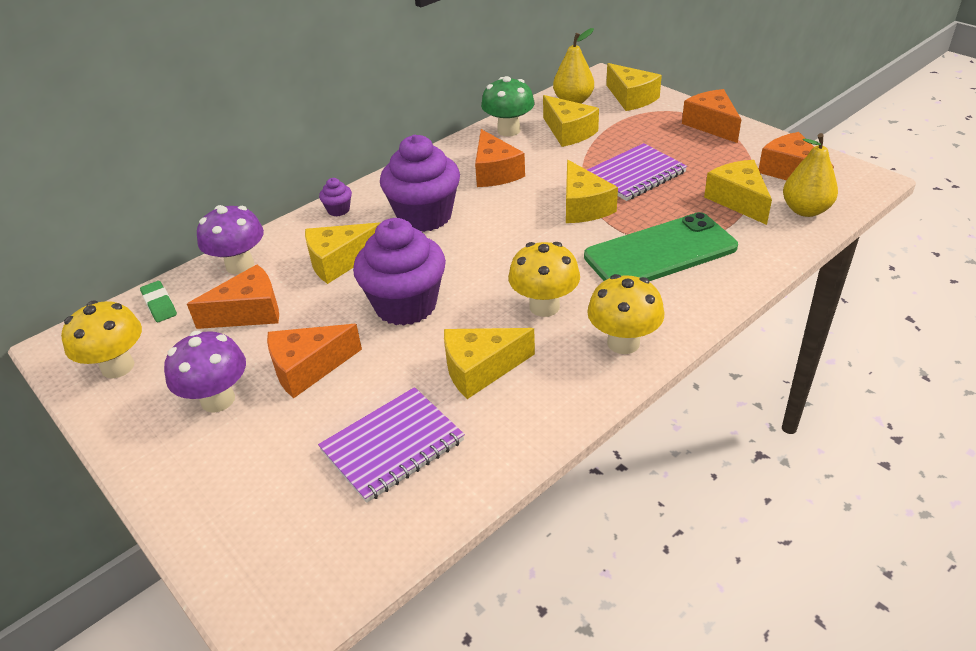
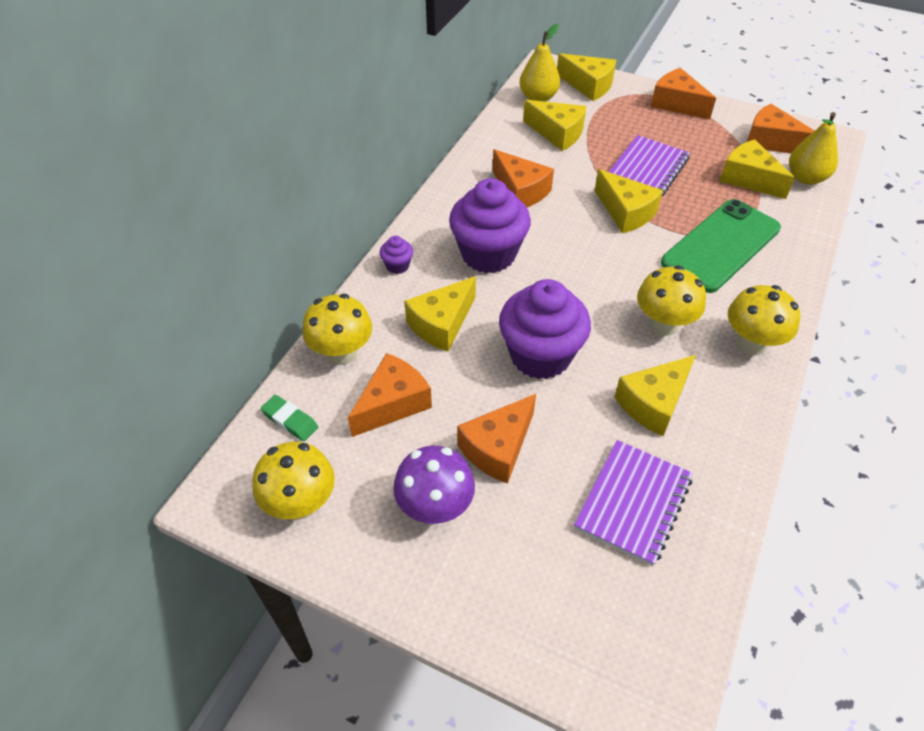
camera: 25 degrees left, 10 degrees up
(240, 265) = (342, 353): purple mushroom -> yellow mushroom
(508, 130) = (500, 141): green mushroom -> none

